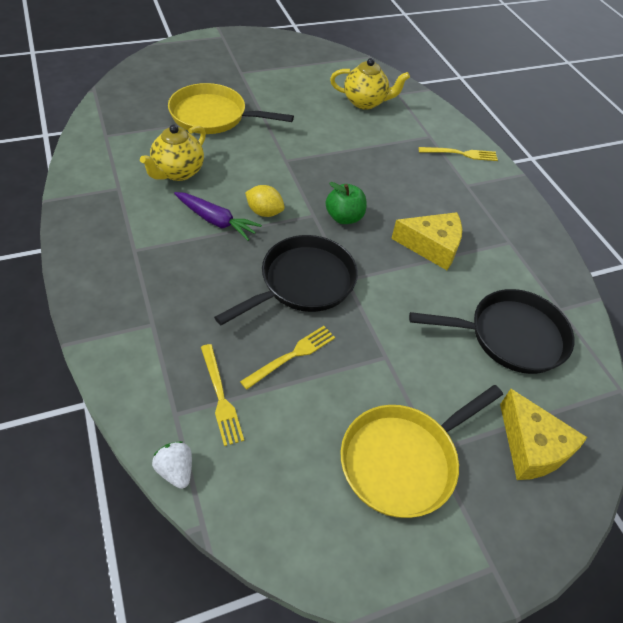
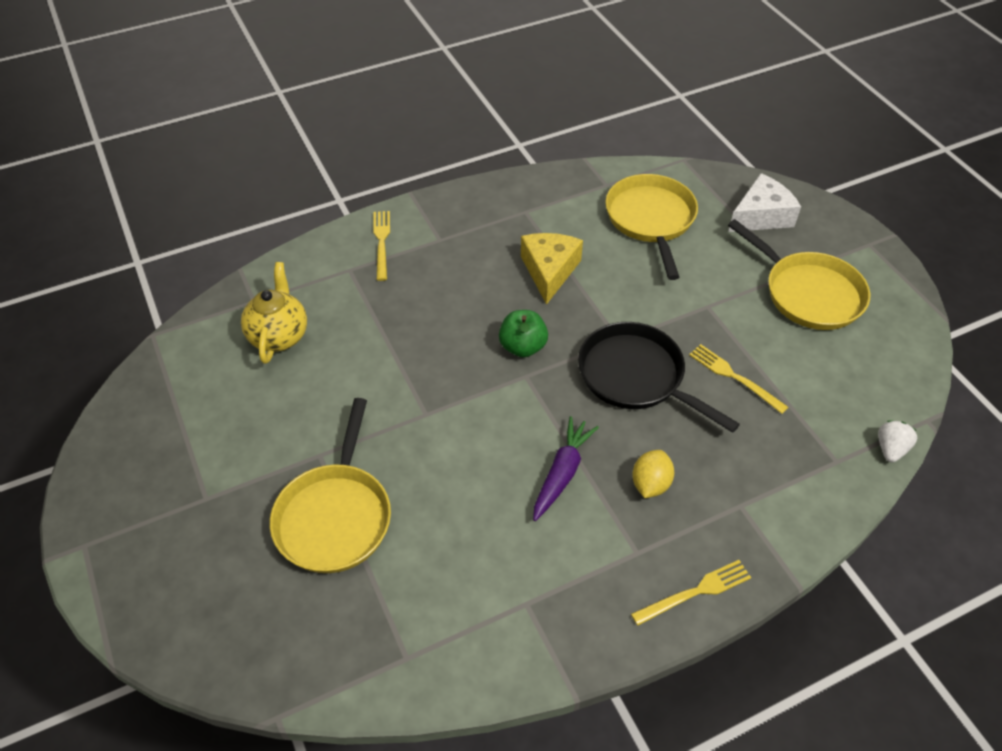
camera: 90 degrees left, 0 degrees up
(176, 470) = (890, 449): white strawberry -> white strawberry turned 150 degrees clockwise
(178, 172) = (477, 536): yellow teapot -> none
(220, 396) = (803, 428): yellow fork -> yellow fork (695, 592)
(264, 212) = (533, 425): yellow lemon -> yellow lemon (650, 484)
(510, 336) = (651, 220): black pan -> yellow pan
(531, 447) = (761, 216): yellow cheese -> white cheese

